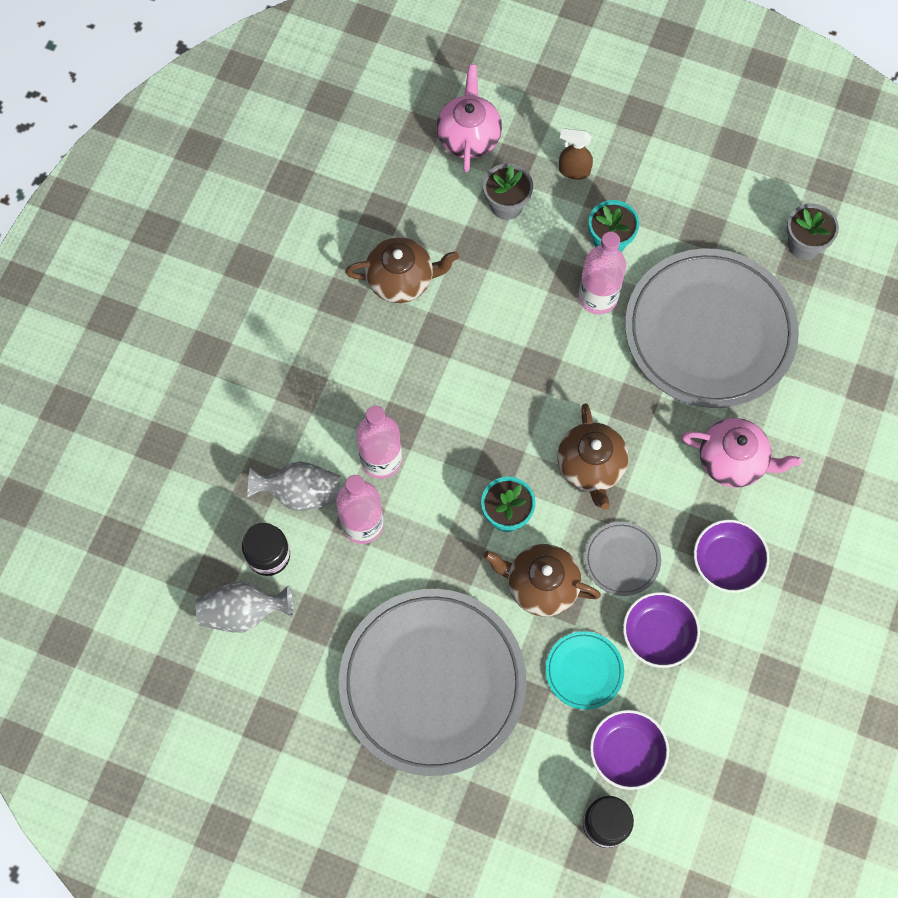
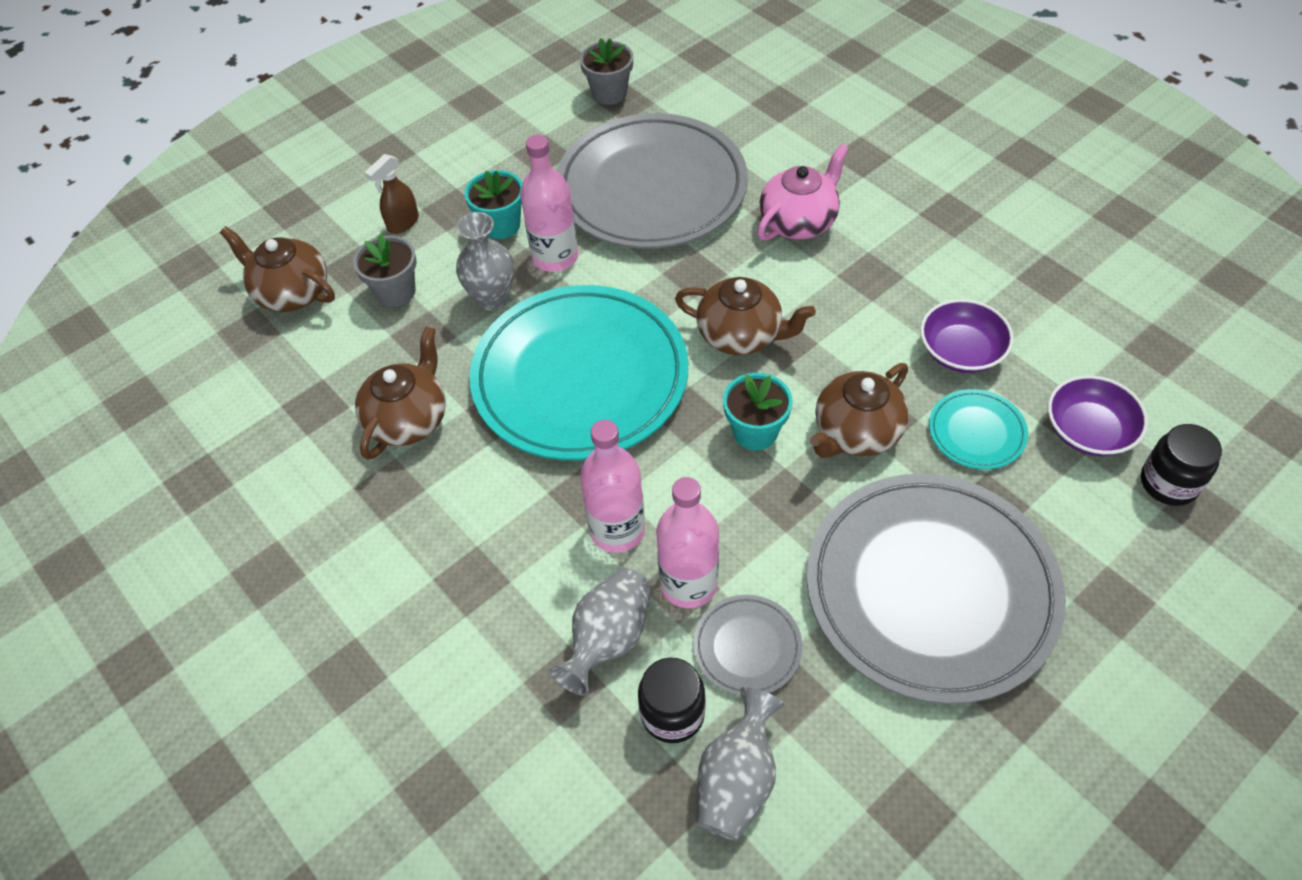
camera: 60 degrees left, 15 degrees down
(469, 136) = (292, 292): pink teapot -> brown teapot
(494, 373) = (580, 378): none -> turquoise plate
(534, 275) = (492, 299): none -> grey vase
(622, 560) = (861, 349): grey plate -> grey plate (747, 647)
(727, 562) = (905, 266): purple bowl -> none

